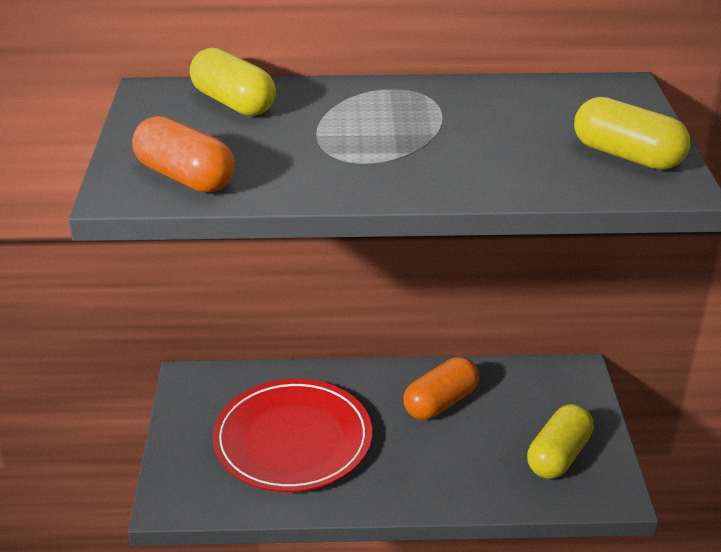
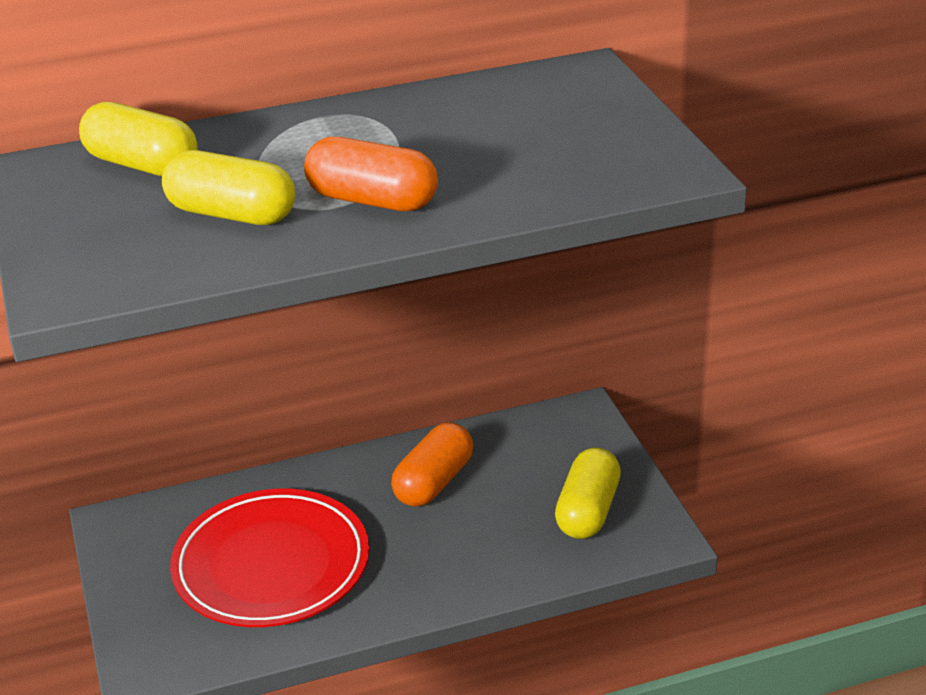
camera: 15 degrees left, 0 degrees up
(185, 177) = (128, 262): orange capsule -> orange capsule (372, 200)
(627, 156) = (617, 148): yellow capsule -> yellow capsule (232, 214)

